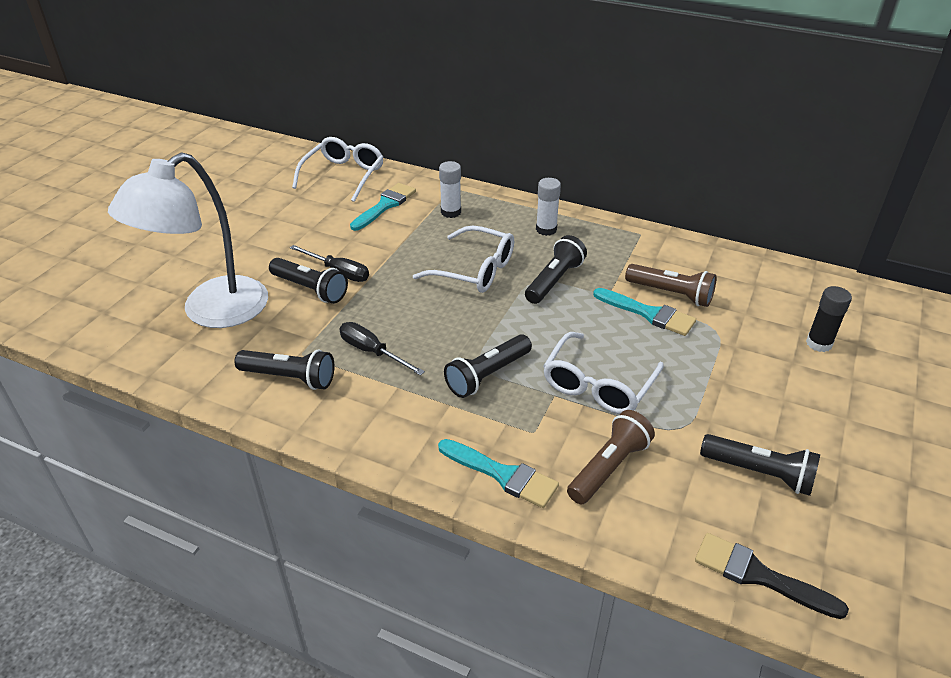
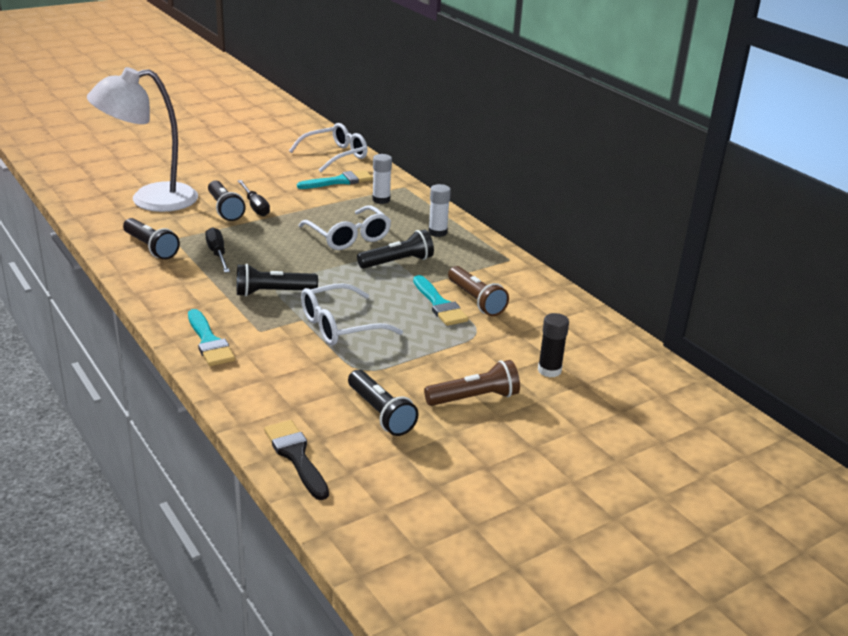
camera: 30 degrees right, 10 degrees down
(609, 467) = (281, 367): brown flashlight -> brown flashlight (474, 398)

